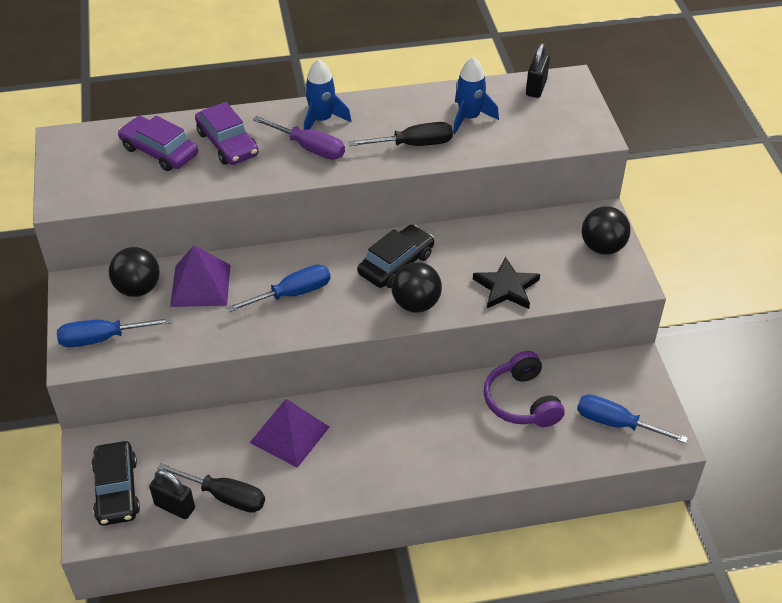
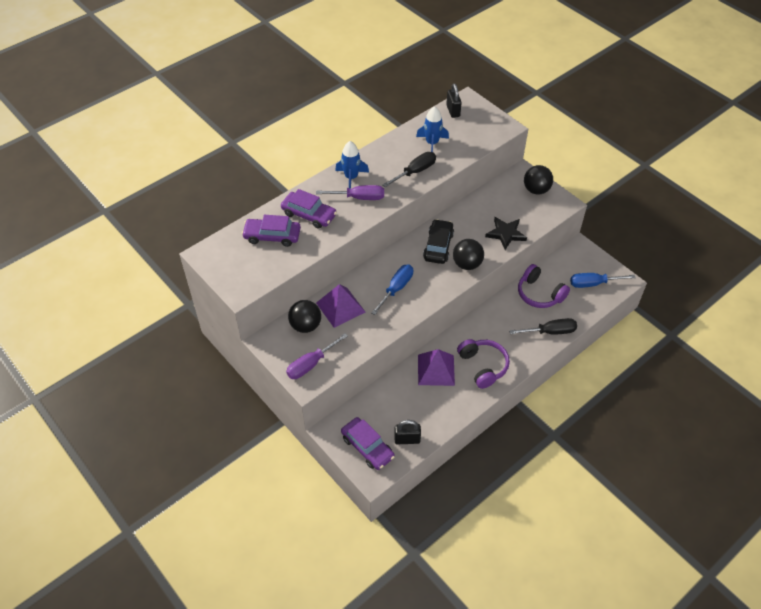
camera: 30 degrees left, 5 degrees up
(103, 338) = (311, 364): blue screwdriver -> purple screwdriver
(117, 490) = (367, 447): black car -> purple car
(224, 496) = (429, 420): black screwdriver -> black screwdriver (550, 332)
(358, 461) = (483, 366): none -> purple headphones

